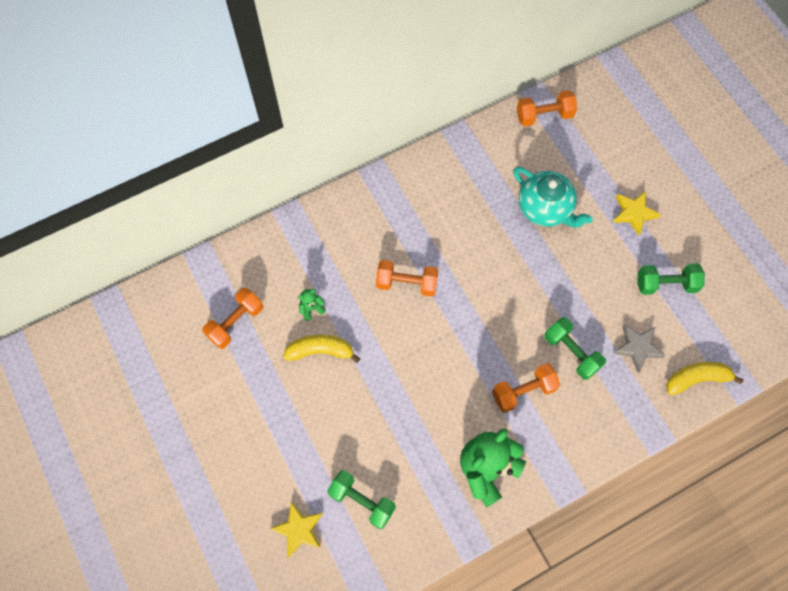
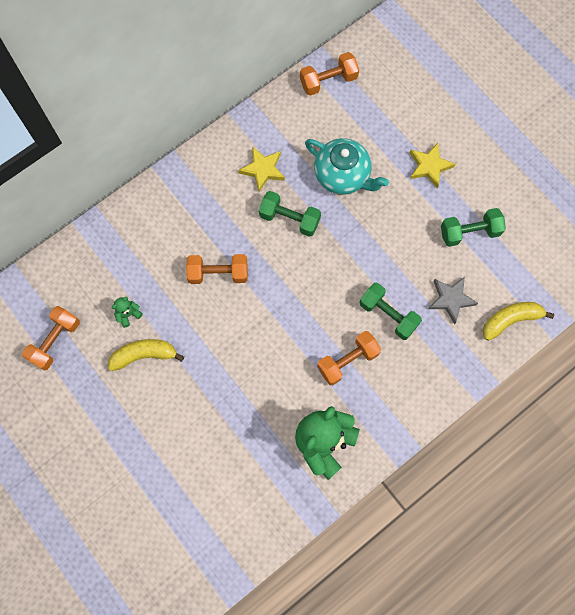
camera: 10 degrees left, 5 degrees up
(299, 530) = (152, 533): yellow star -> yellow star (263, 170)
(362, 501) = (208, 494): green dumbbell -> green dumbbell (289, 219)

